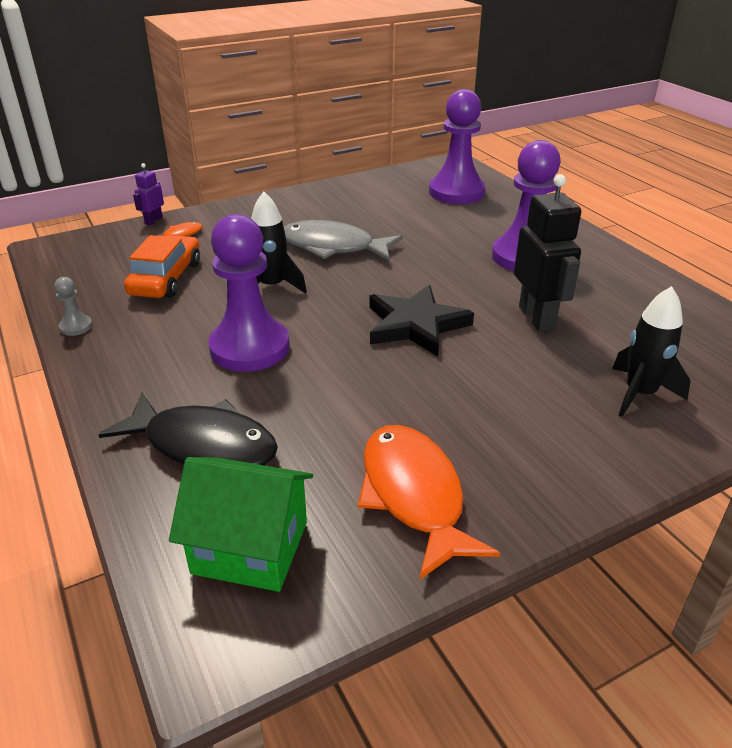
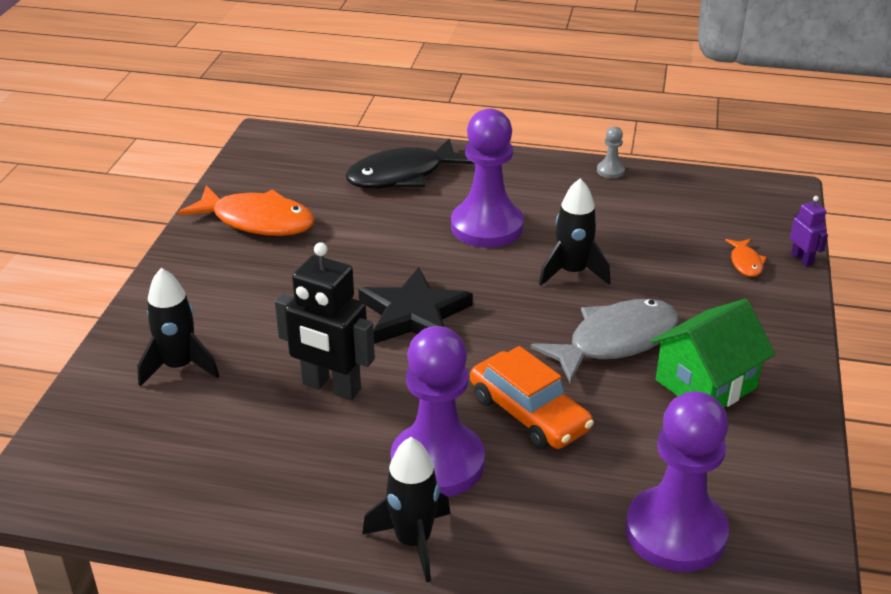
camera: 130 degrees right, 0 degrees up
(166, 278) = (651, 227): orange car -> orange car (529, 413)
(250, 547) = (303, 163): green house -> green house (705, 384)
(581, 241) = (413, 541): none -> black rocket

